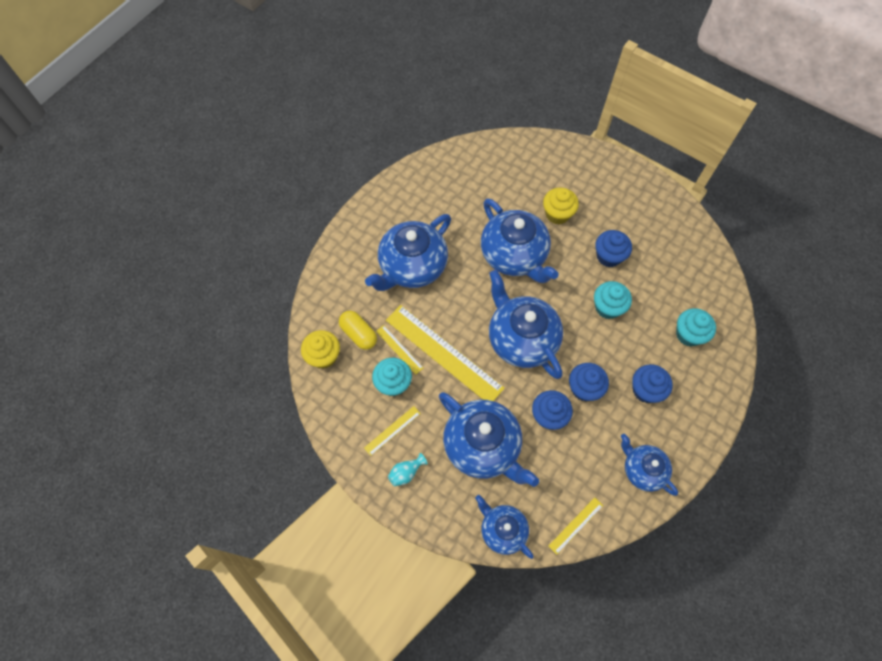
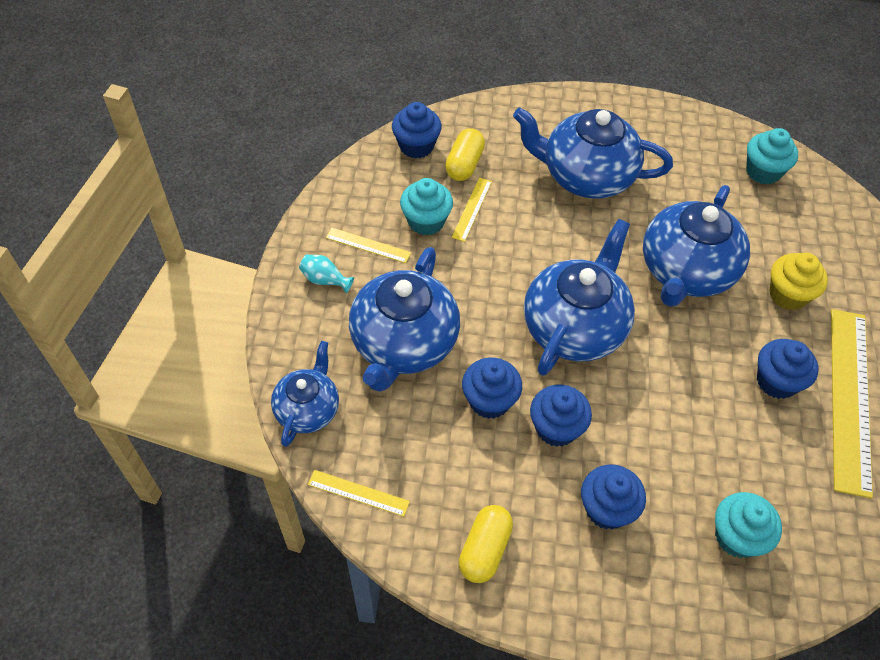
camera: 60 degrees right, 10 degrees down
(324, 356) = (416, 146): yellow cupcake -> blue cupcake
(443, 353) = (497, 253): yellow ruler -> yellow ruler (850, 398)
(607, 307) = (697, 410): turquoise cupcake -> turquoise cupcake (763, 171)
(642, 469) = (485, 549): blue teapot -> yellow capsule

